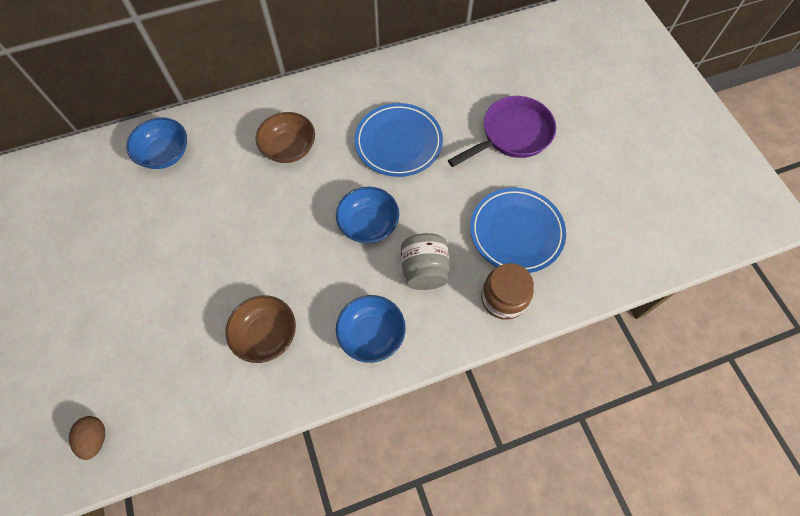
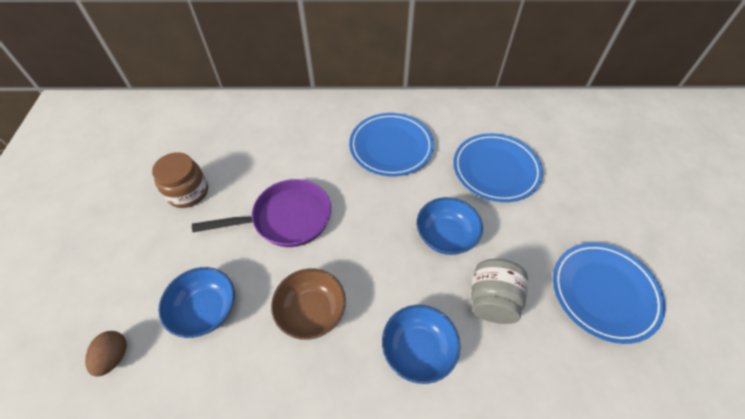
camera: 20 degrees right, 10 degrees down
(165, 154) = (283, 123): blue bowl -> blue bowl (205, 310)
(289, 148) = (391, 147): brown bowl -> blue plate
(503, 298) = (576, 361): brown jar -> brown jar (188, 192)
(512, 134) = (615, 194): purple pan -> purple pan (286, 218)

